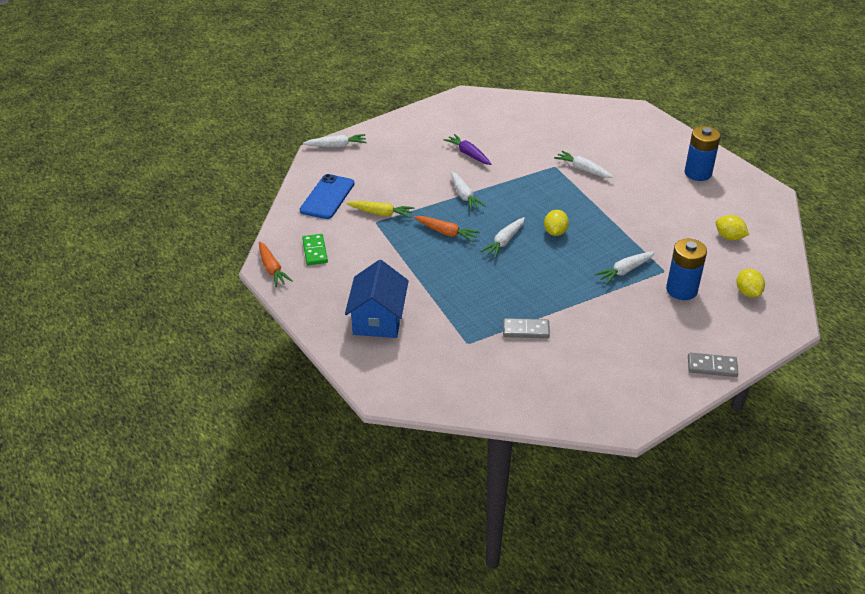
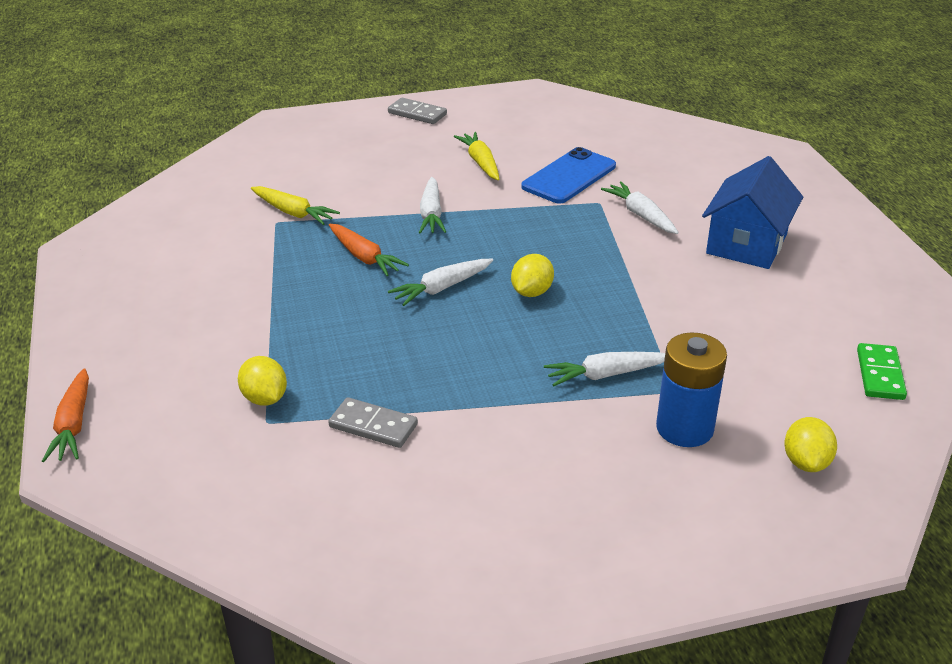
camera: 20 degrees right, 5 degrees down
(272, 269) = (83, 251): orange carrot -> orange carrot (73, 425)
(315, 251) = (160, 241): green domino -> green domino (880, 374)
(327, 197) = (238, 178): blue phone -> blue phone (569, 176)
(336, 146) = (306, 119): white carrot -> none
(378, 319) = (165, 353): blue house -> blue house (746, 244)
(468, 154) = (480, 163): purple carrot -> yellow carrot
(698, 173) = (830, 257): blue battery -> none
(712, 367) = (655, 575): grey domino -> grey domino (417, 114)
(729, 237) = (827, 364): yellow lemon -> yellow lemon (264, 398)

